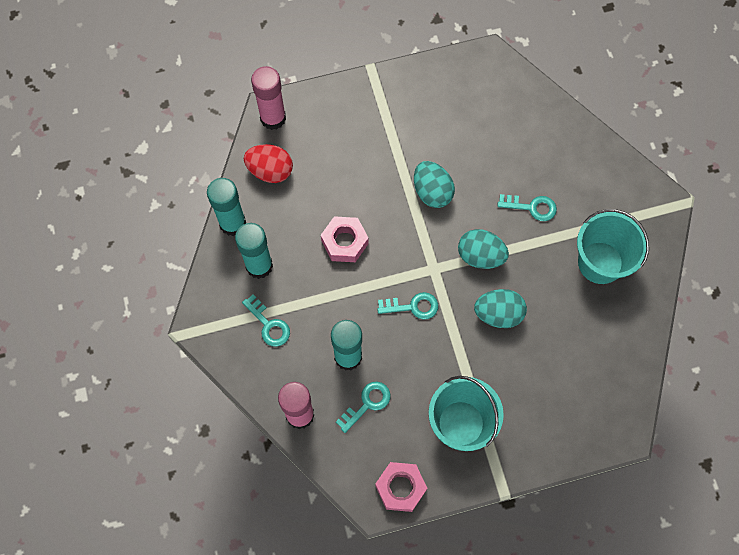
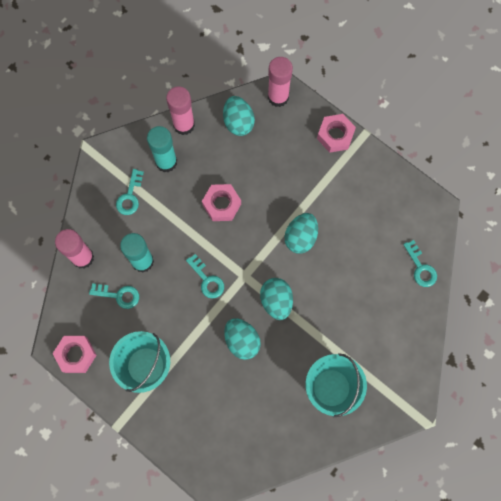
camera: 55 degrees right, 5 degrees up
(232, 223) = (184, 125): turquoise glue stick -> pink glue stick
(270, 171) = (238, 122): red egg -> turquoise egg
(353, 94) = (335, 135): none -> pink nut
(531, 207) = (339, 312): turquoise key -> turquoise key (420, 267)

